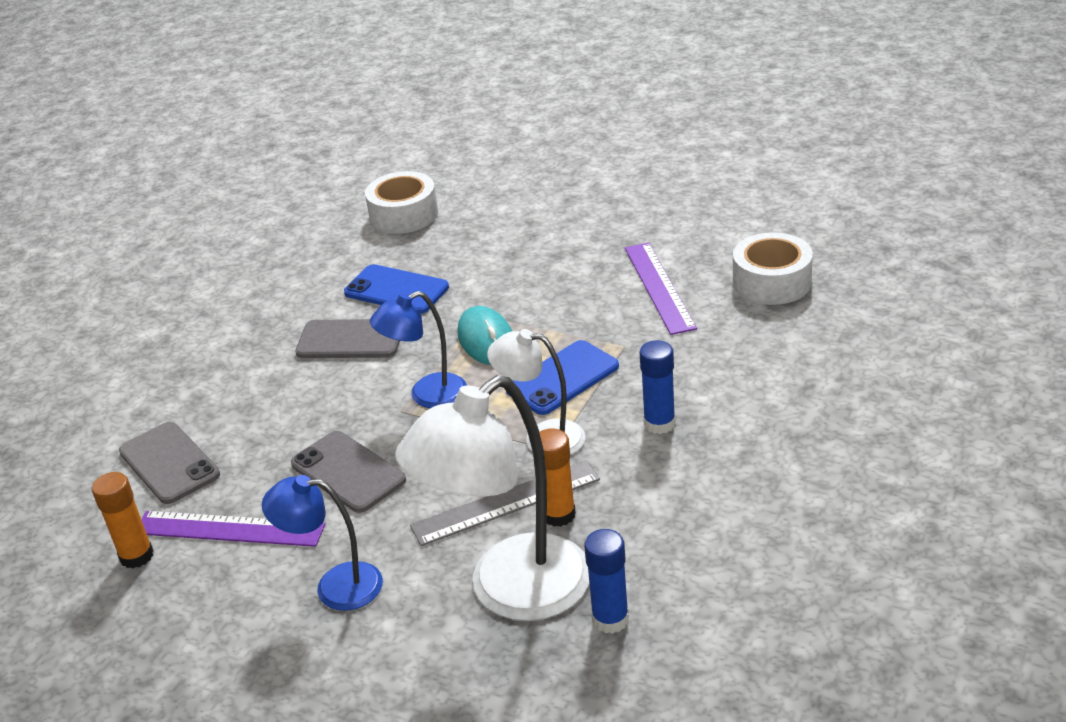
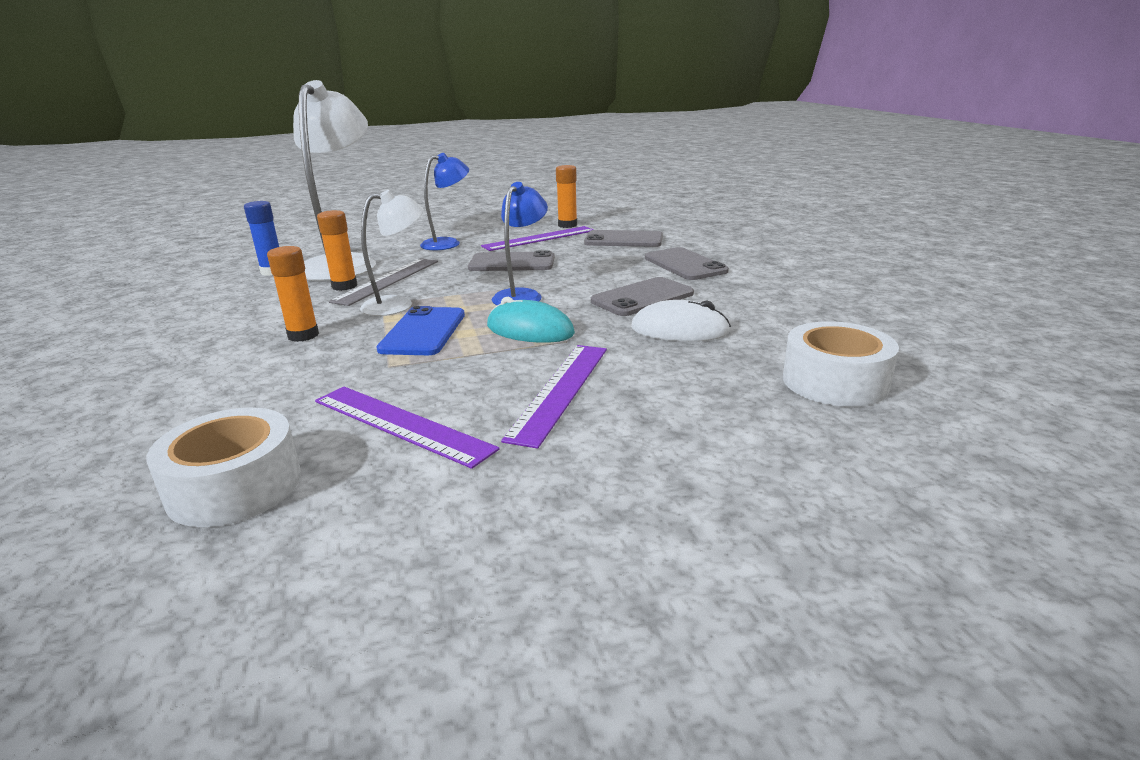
camera: 135 degrees right, 10 degrees down
(228, 373) = (684, 265): none -> grey phone
(396, 290) = (679, 330): blue phone -> white mouse
(546, 272) = (560, 390): none -> purple ruler
(659, 423) = (303, 335): blue glue stick -> orange glue stick

